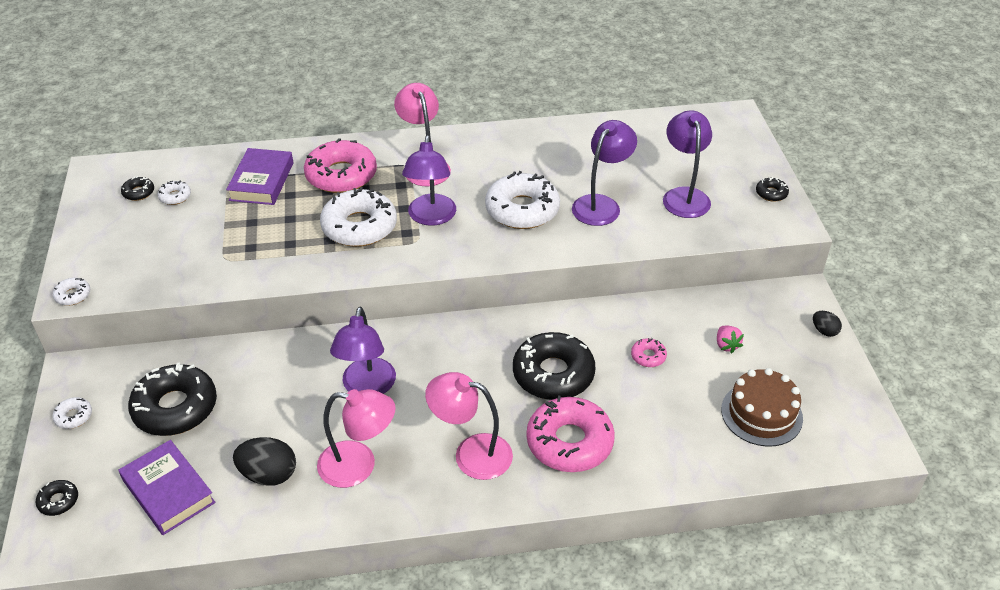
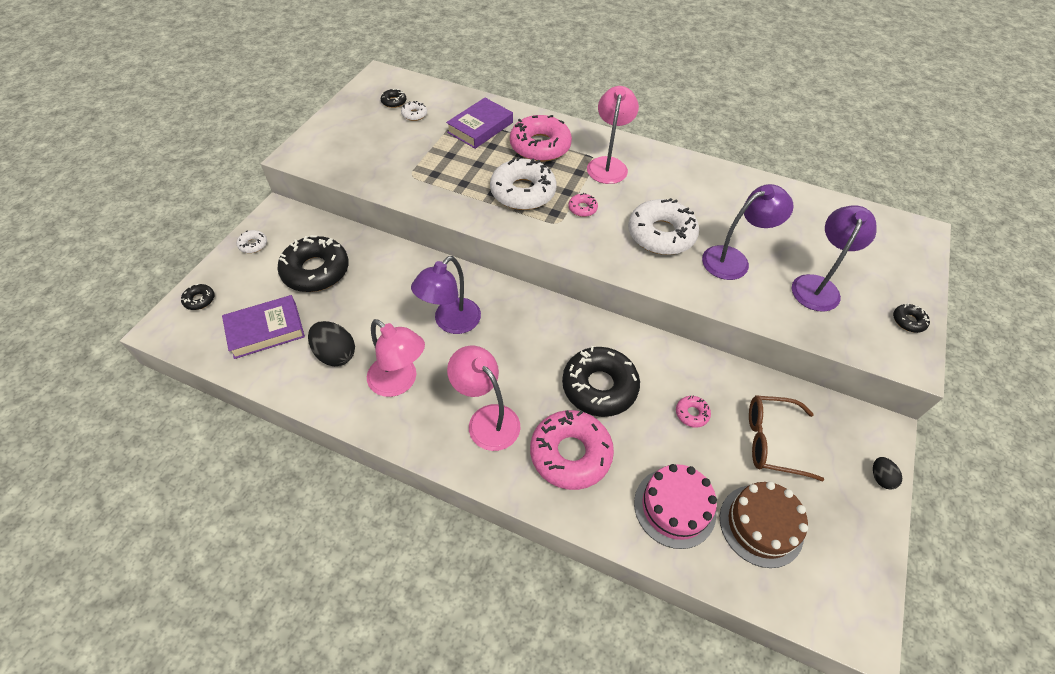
camera: 30 degrees right, 10 degrees up
(73, 295) = (297, 157): white donut -> none
(168, 491) = (266, 330): purple book -> purple book turned 75 degrees clockwise
(431, 217) = (582, 208): purple lamp -> pink donut
(686, 437) = (674, 507): none -> pink cake
(726, 345) = (771, 441): pink strawberry -> brown glasses

